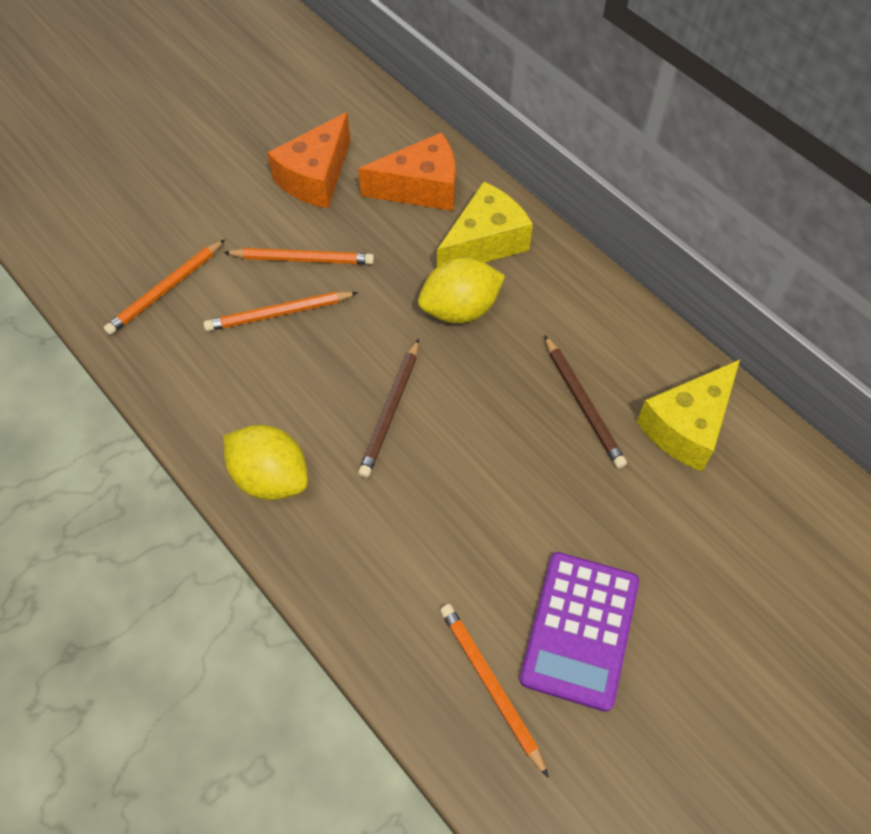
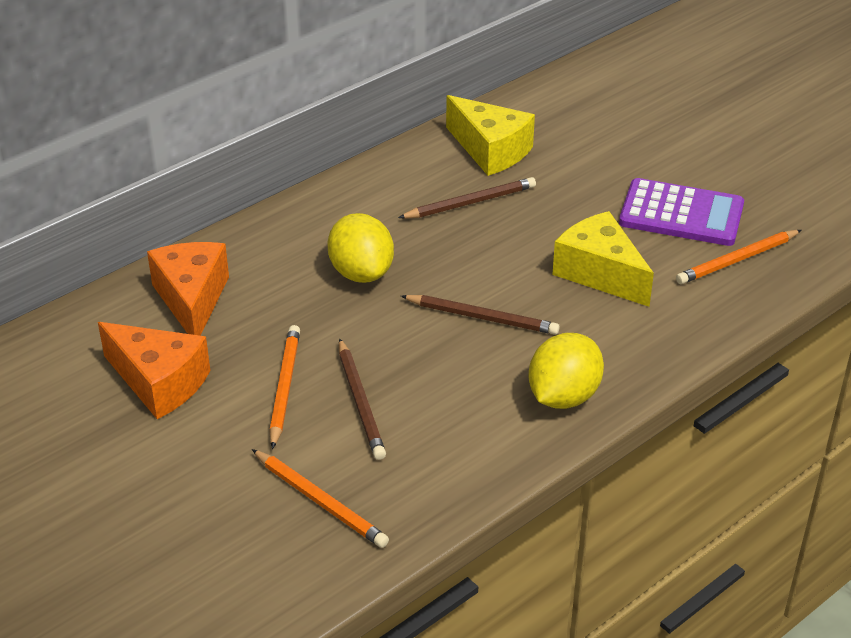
camera: 90 degrees left, 20 degrees down
(279, 313) = (360, 402): orange pencil -> brown pencil
(484, 242) = (276, 255): yellow cheese -> yellow cheese (600, 273)

